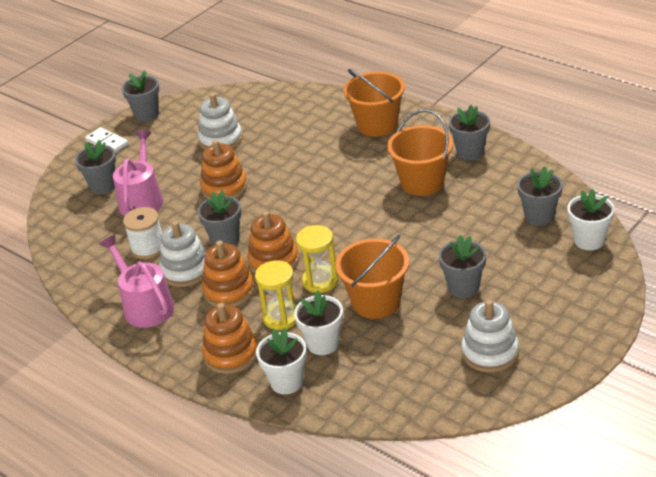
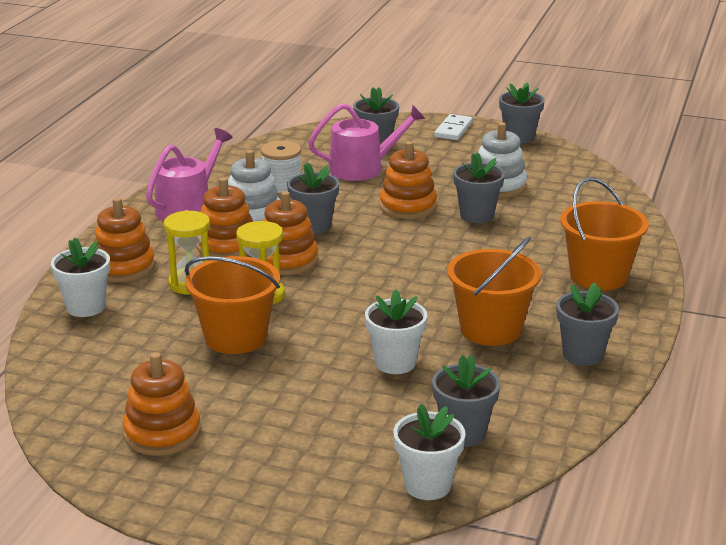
camera: 65 degrees right, 10 degrees down
(323, 344) = (153, 317): white flower pot -> white flower pot (395, 363)
(463, 287) = (284, 394): grey flower pot -> grey flower pot (477, 215)
(490, 352) = (162, 433): white stacking toy -> orange stacking toy

